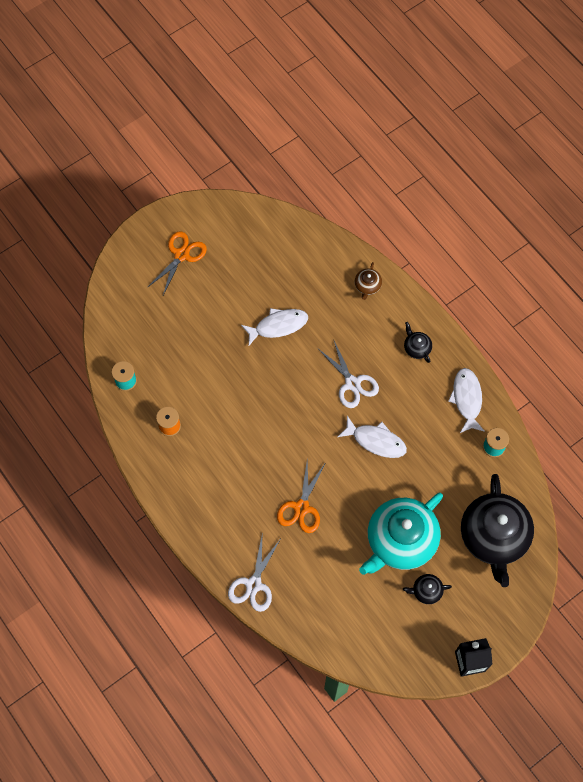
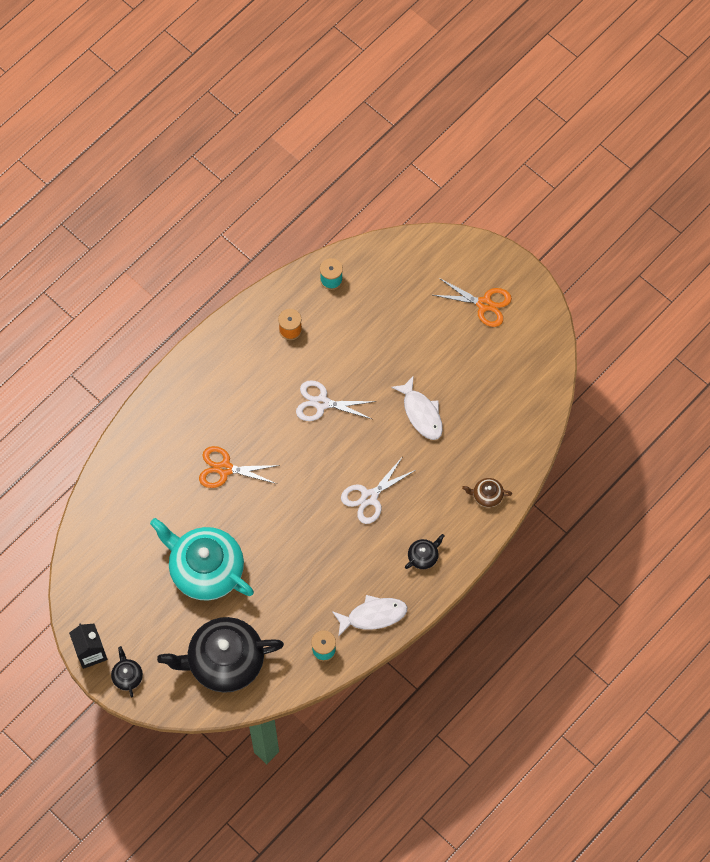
camera: 80 degrees right, 0 degrees up
(253, 584) = (138, 437): white scissors -> white scissors (321, 403)
(376, 441) = (309, 530): white fish -> none
(426, 591) = (156, 601): black teapot -> black teapot (127, 676)

